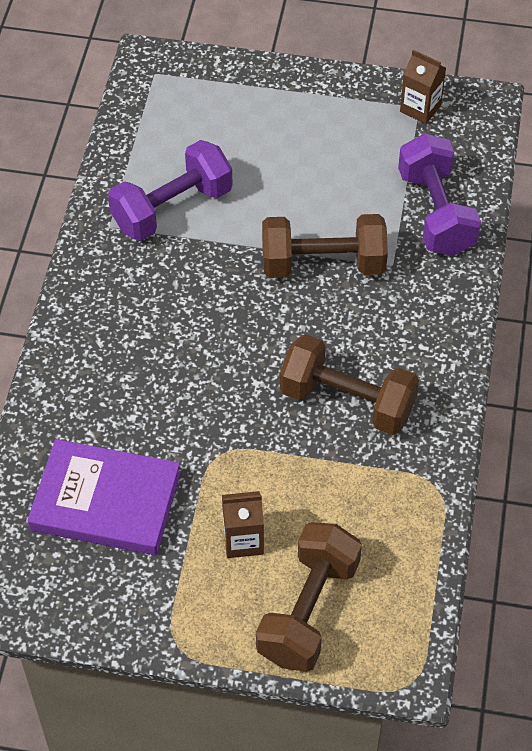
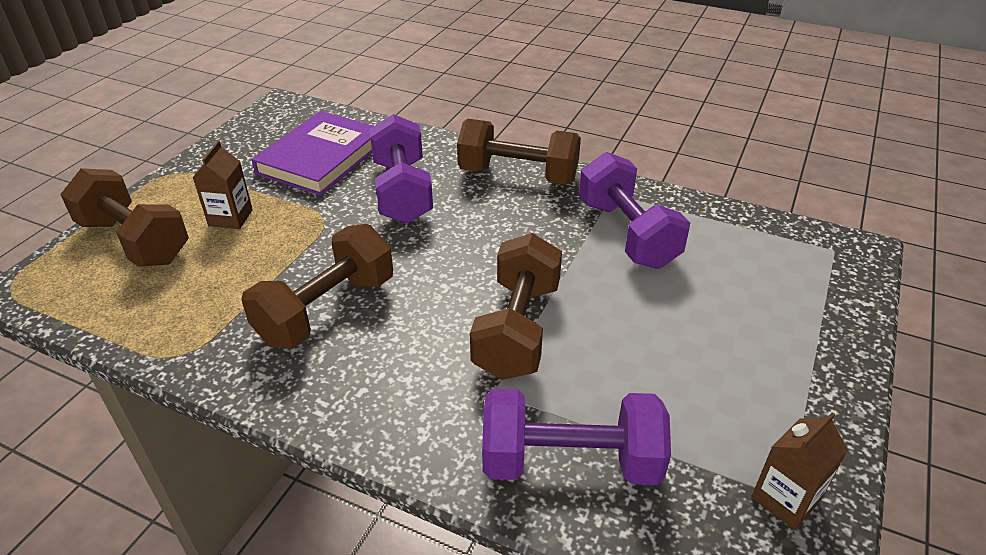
camera: 105 degrees right, 15 degrees down
(95, 307) = (518, 175): none -> brown dumbbell
(153, 400) = (402, 192): none -> purple dumbbell

